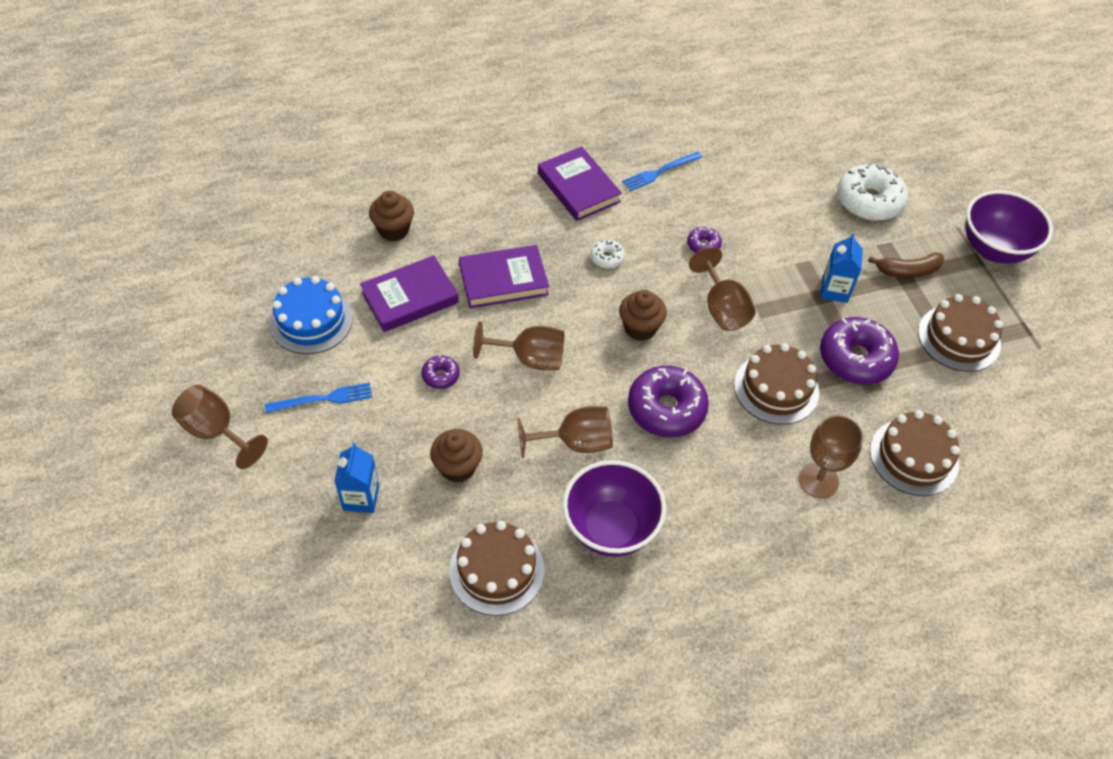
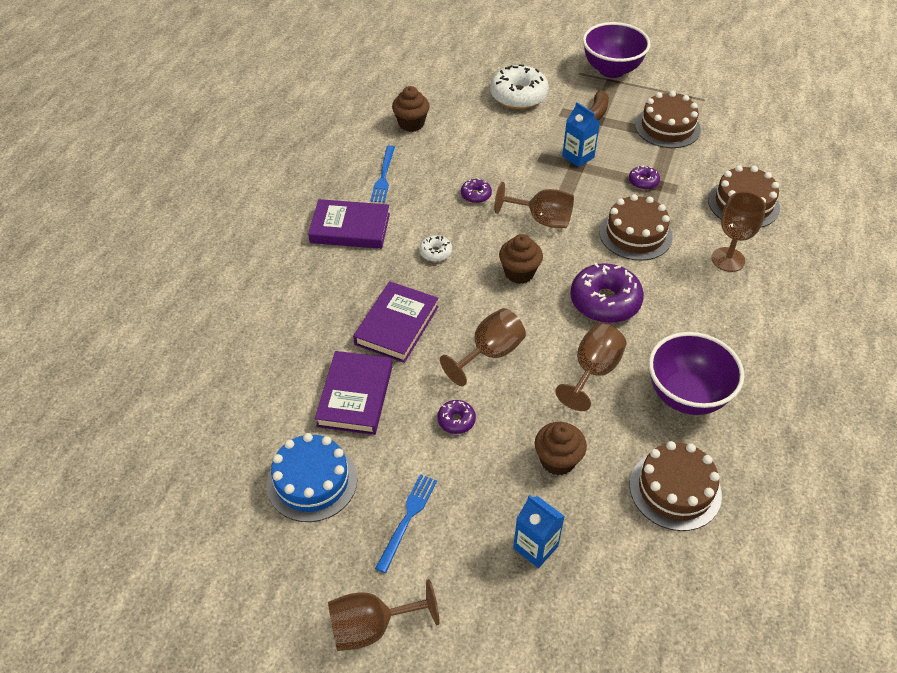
camera: 50 degrees left, 5 degrees down
(394, 230) = (270, 366): brown cupcake -> brown cupcake (411, 124)
(855, 358) = (643, 182): purple donut -> purple donut, size x0.48

